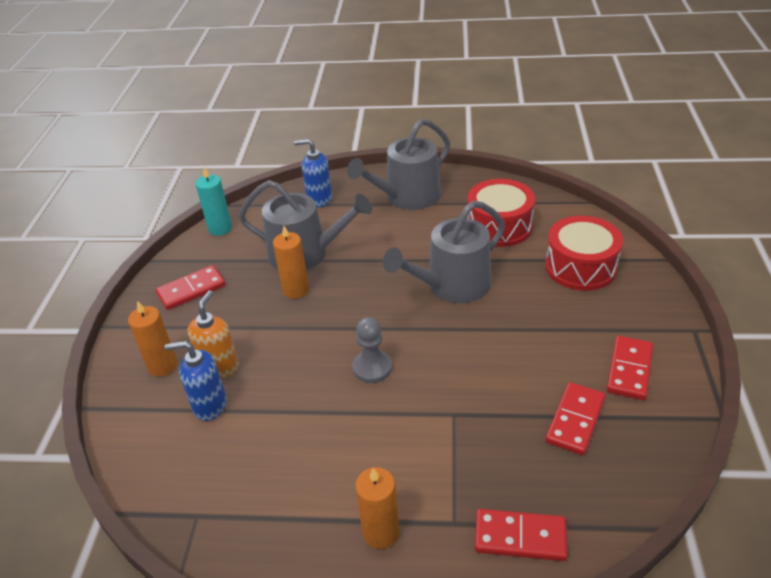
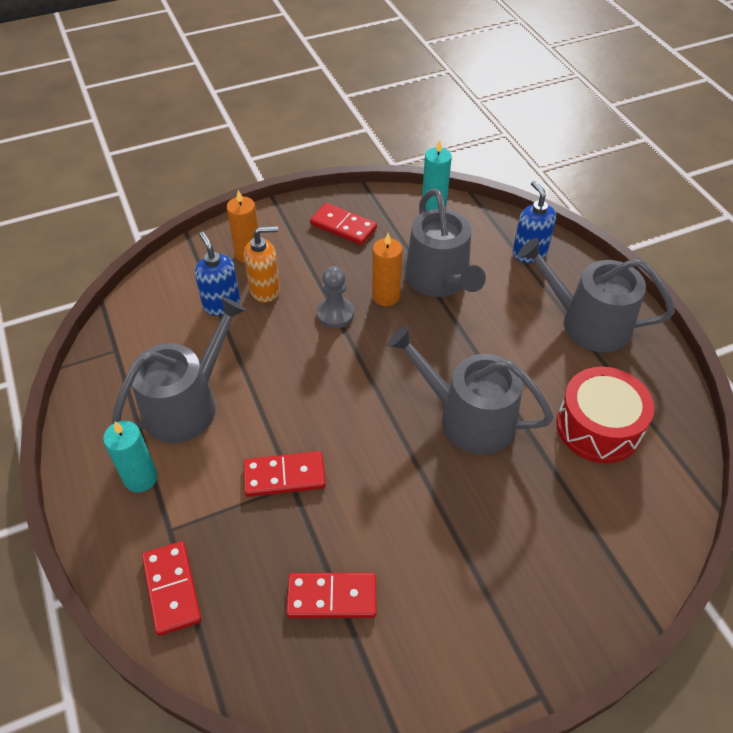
camera: 60 degrees right, 10 degrees up
(315, 469) = (186, 405): none -> grey watering can
(372, 368) = (317, 397): grey pawn -> grey pawn (335, 314)
(380, 532) = (140, 478): orange candle -> turquoise candle
(580, 267) = (580, 534): red drum -> none
(629, 370) = (433, 634): red domino -> red domino (284, 476)

